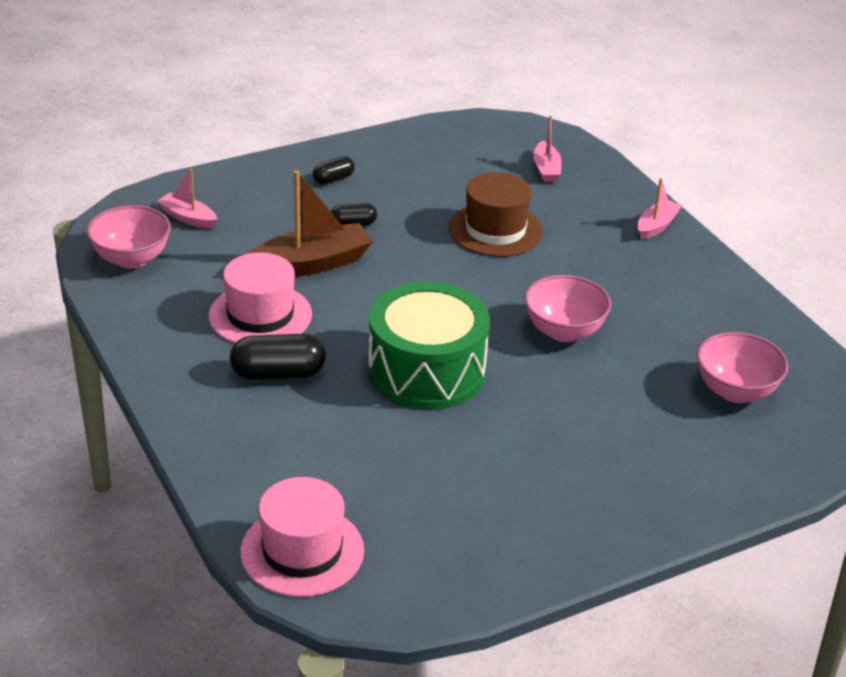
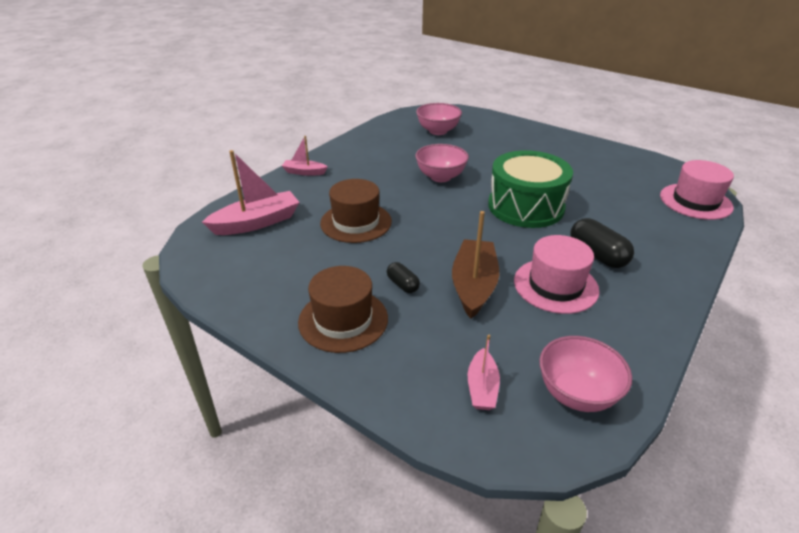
camera: 115 degrees left, 0 degrees up
(311, 264) = (473, 286): brown boat -> brown boat turned 60 degrees clockwise
(333, 179) = (343, 320): black capsule -> brown hat
(546, 169) = (256, 222): pink boat -> pink boat, size x1.78

